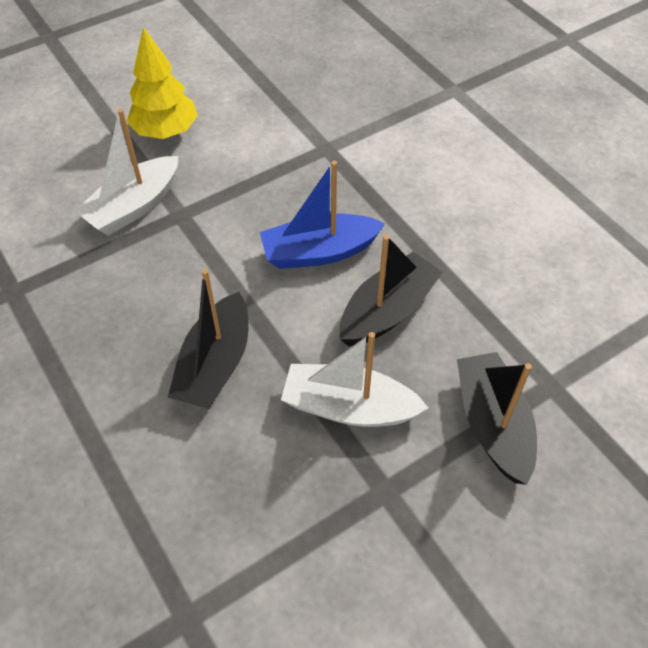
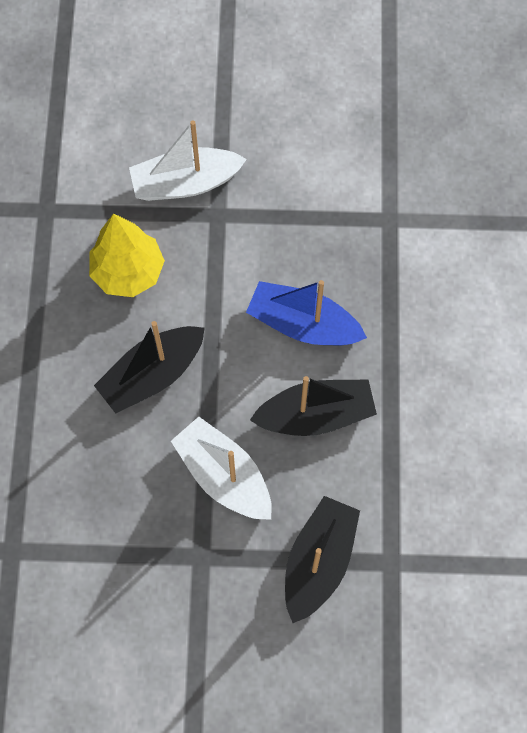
camera: 35 degrees right, 15 degrees up
(166, 131) = (263, 115): yellow tree -> yellow tree (128, 272)

